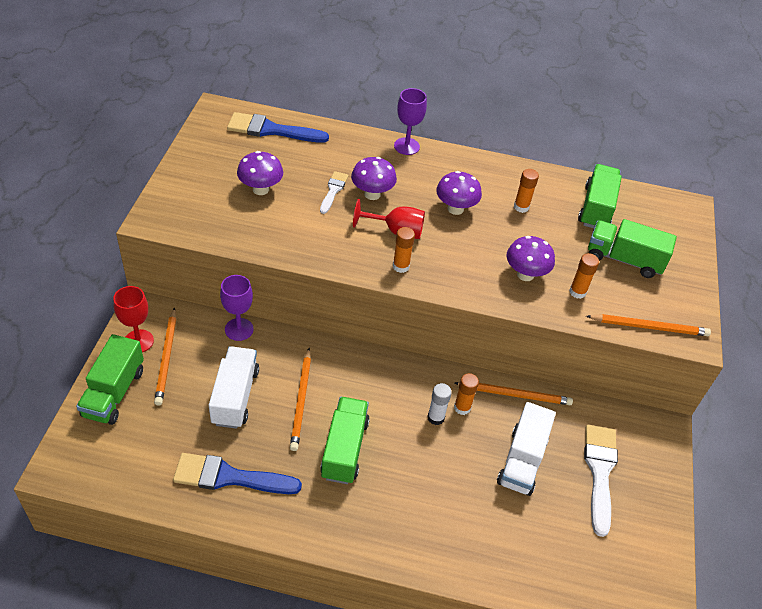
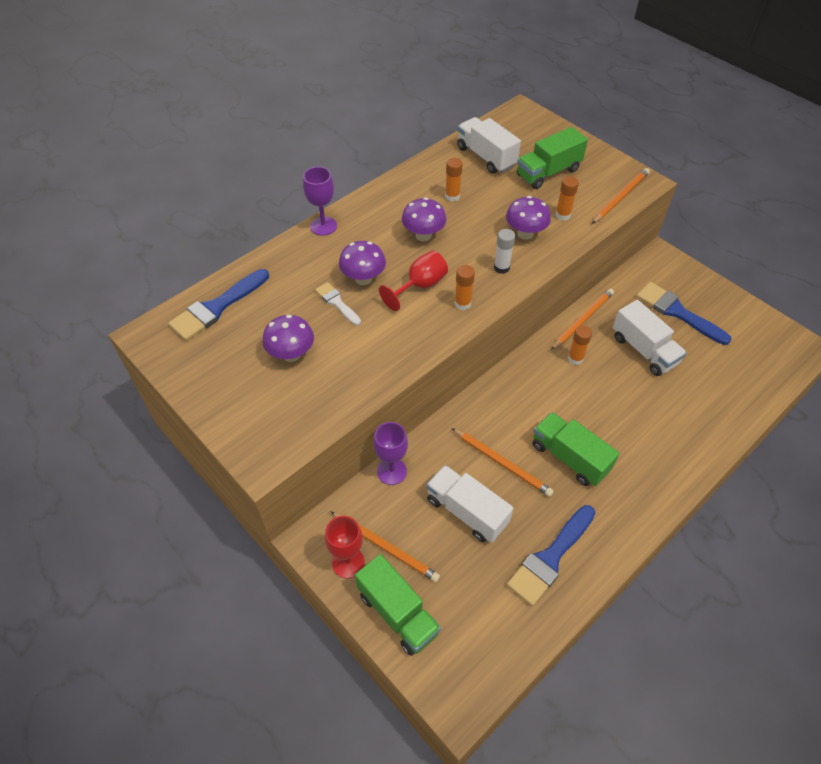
camera: 50 degrees left, 5 degrees up
(436, 417) = (574, 380): white glue stick -> white glue stick (501, 268)
(596, 208) = (486, 157): green truck -> white truck
(599, 472) = (677, 312): white brush -> blue brush

